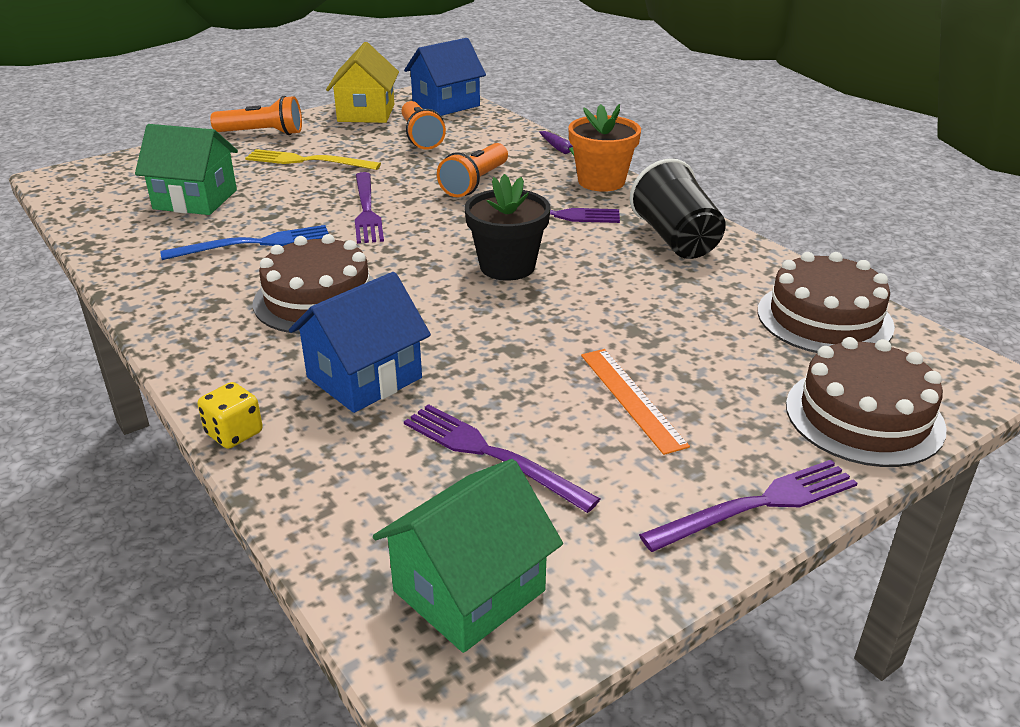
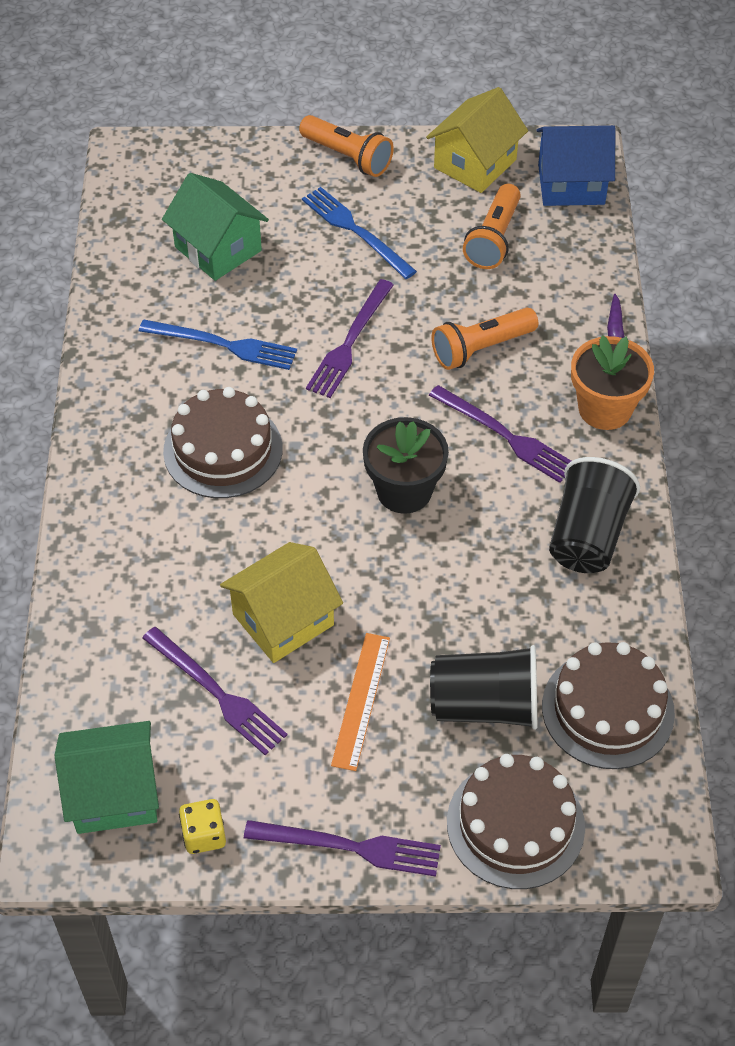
camera: 35 degrees right, 20 degrees up
(234, 433) = (70, 570): yellow dice -> yellow dice (204, 835)
(308, 161) = (355, 231): yellow fork -> blue fork
(364, 378) = (191, 564): blue house -> none
(491, 455) = (217, 693): purple fork -> purple fork turned 150 degrees clockwise
(496, 377) = (283, 619): none -> yellow house
(735, 356) = (485, 705): none -> black cup

